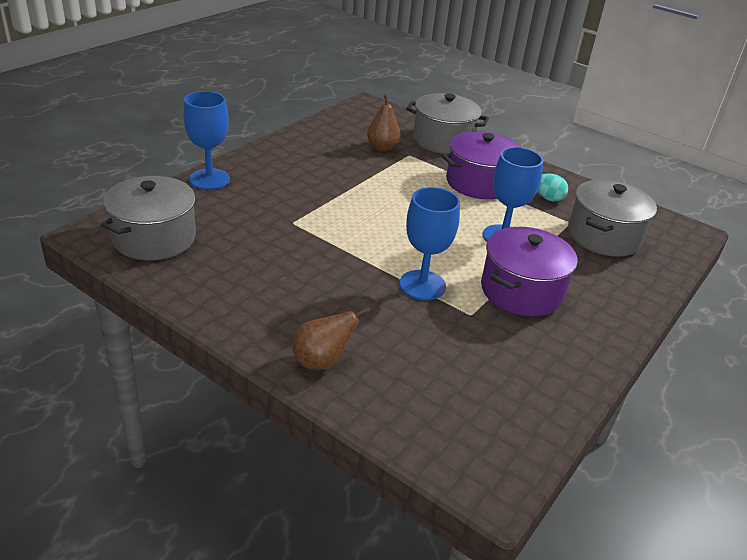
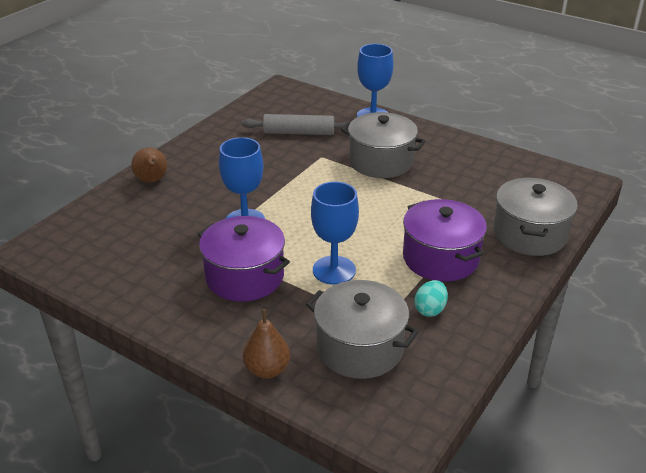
camera: 90 degrees right, 0 degrees up
(154, 238) = (282, 107): grey pot -> grey pot (381, 161)
(230, 232) = (299, 133): none -> grey rolling pin
(382, 147) = (484, 194): brown pear -> brown pear (267, 370)

